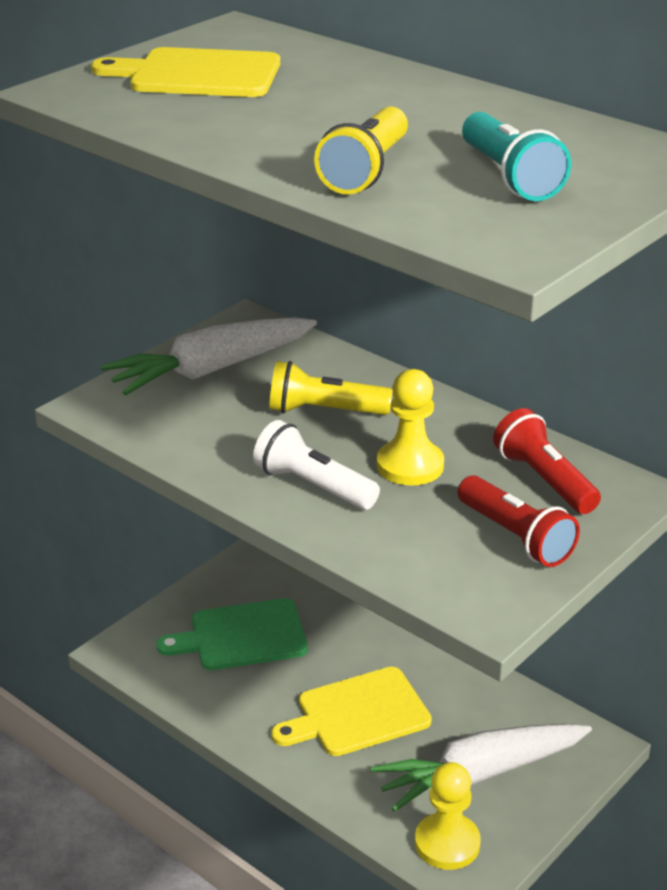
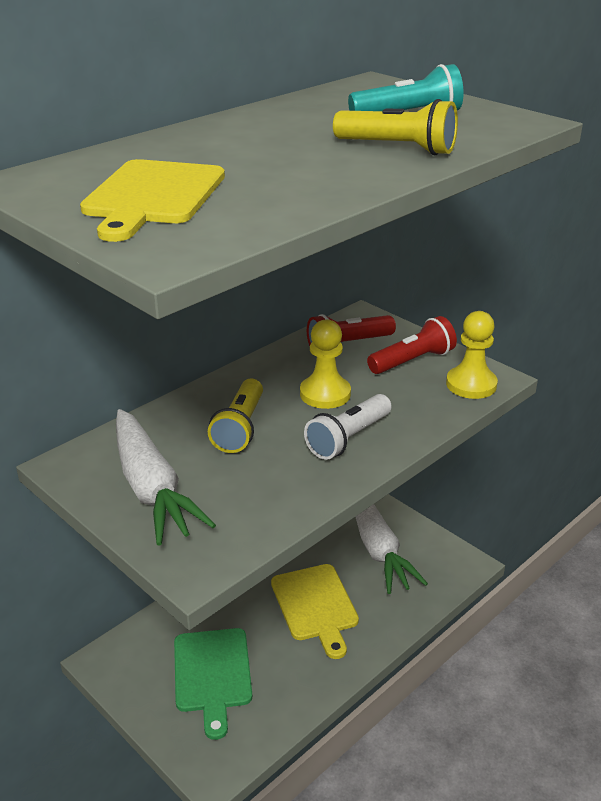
camera: 85 degrees left, 0 degrees up
(447, 843) = (439, 571): yellow pawn -> yellow pawn (471, 384)

